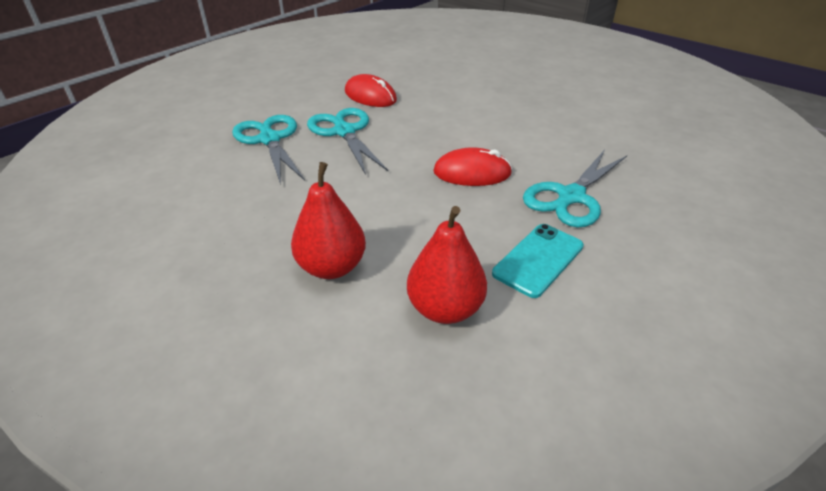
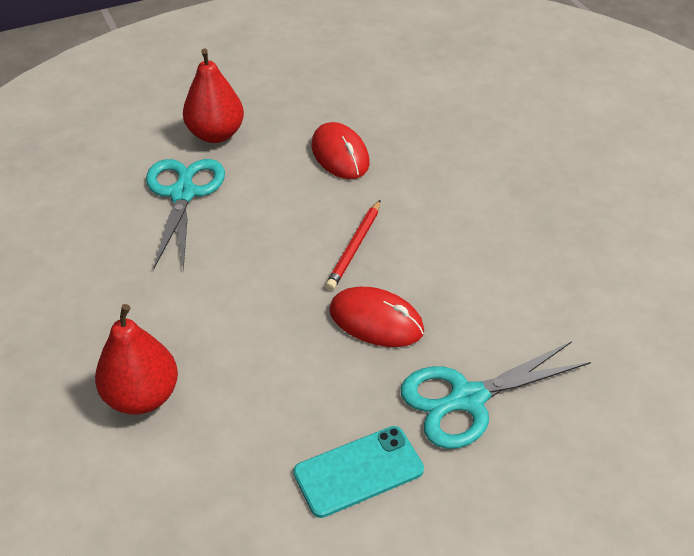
camera: 25 degrees right, 5 degrees up
(344, 131) = (271, 207): turquoise scissors -> none
(422, 138) = (355, 247): none -> red pencil
(445, 309) = (217, 492): red pear -> red pear (216, 134)

